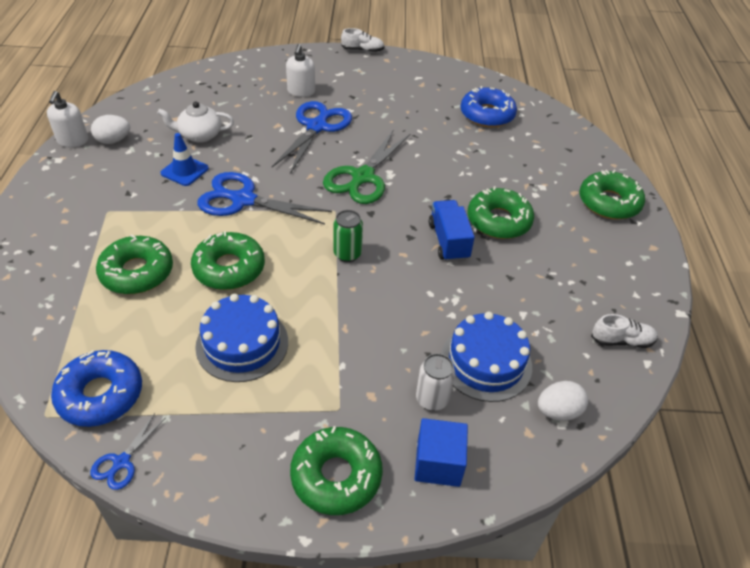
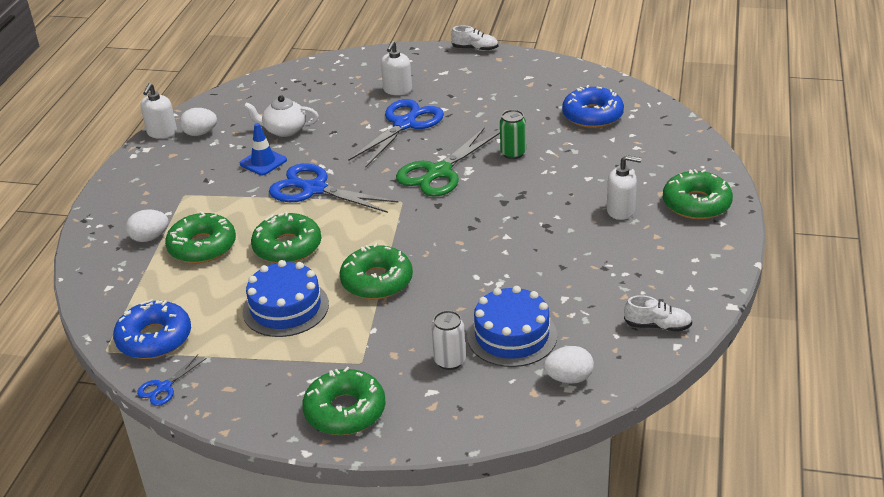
camera: 15 degrees right, 10 degrees down
(77, 264) = (150, 238): none -> white egg
(347, 254) = (404, 240): green can -> green can (513, 153)
(438, 463) = (440, 409): blue cube -> none
(448, 241) = (509, 233): blue truck -> none
(498, 221) = (568, 216): green donut -> green donut (377, 281)
(544, 212) = (621, 210): none -> white soap dispenser

